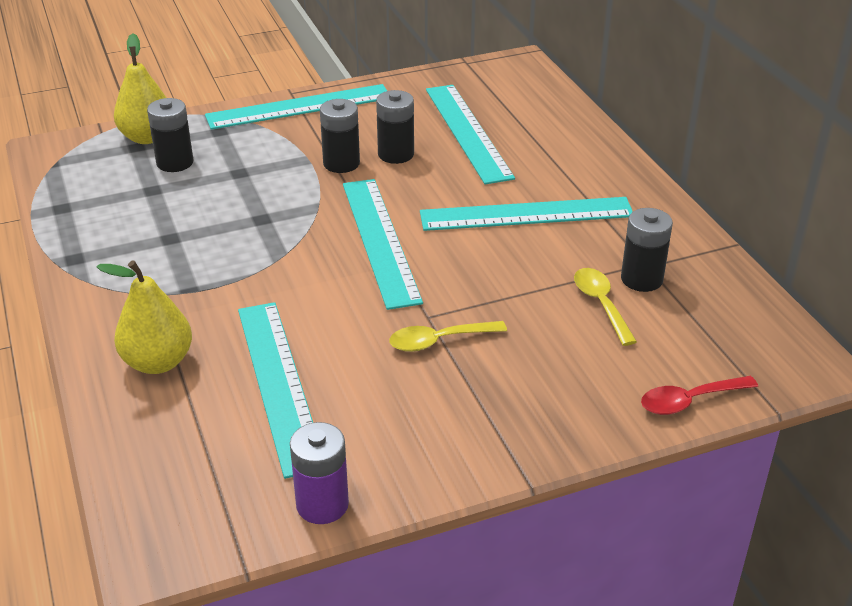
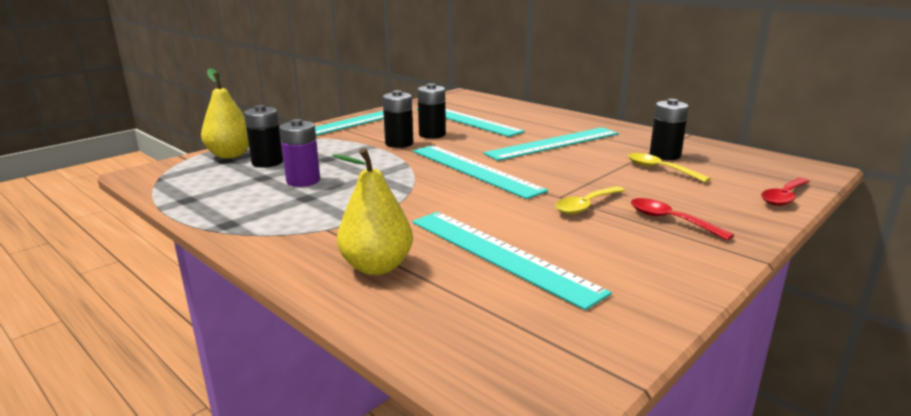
camera: 25 degrees left, 15 degrees down
(322, 504) = (640, 318): purple battery -> purple battery (303, 181)
(504, 393) = (670, 220): none -> red spoon

